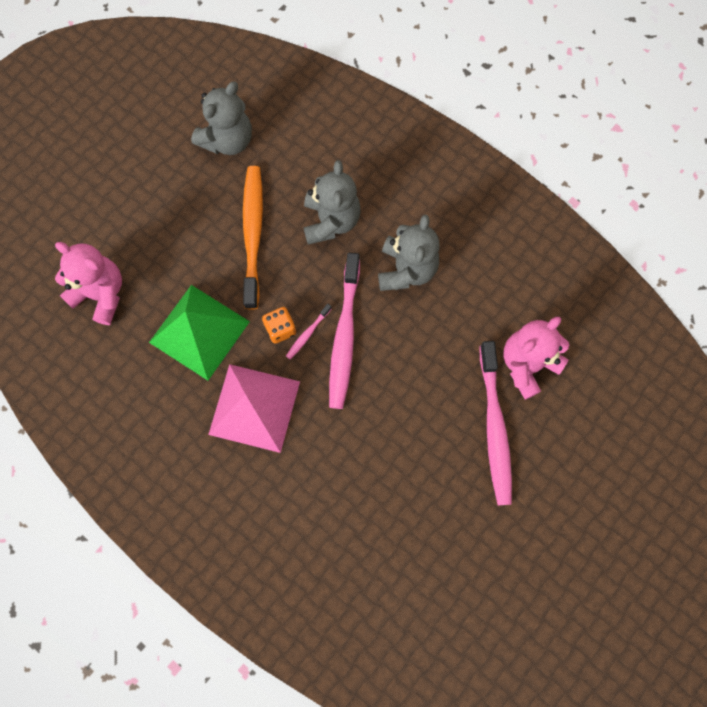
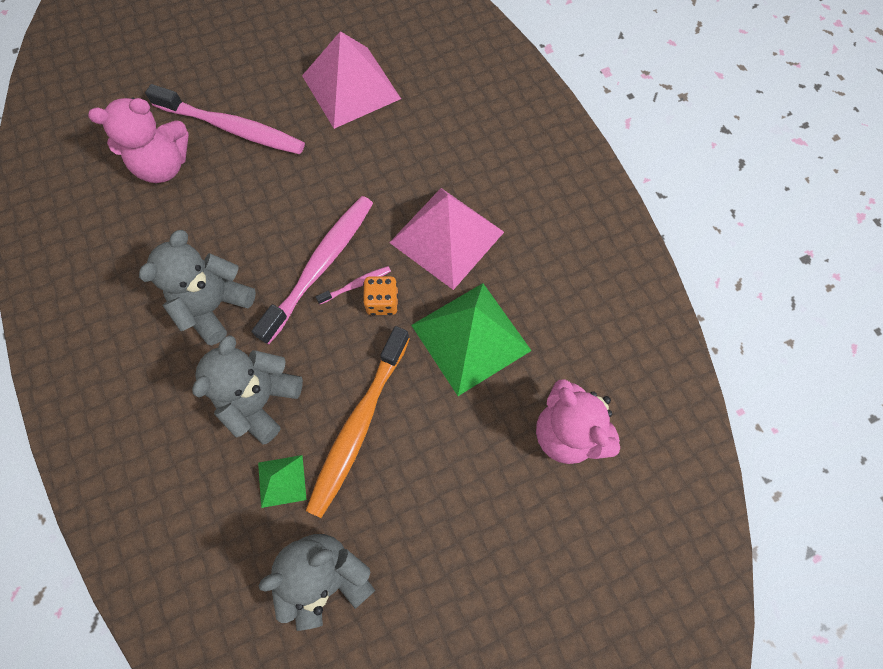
camera: 155 degrees left, 5 degrees down
(286, 179) = (282, 481): none -> green pyramid
(415, 524) = (351, 87): none -> pink pyramid
(494, 428) = (232, 128): pink toothbrush -> pink toothbrush turned 90 degrees clockwise

